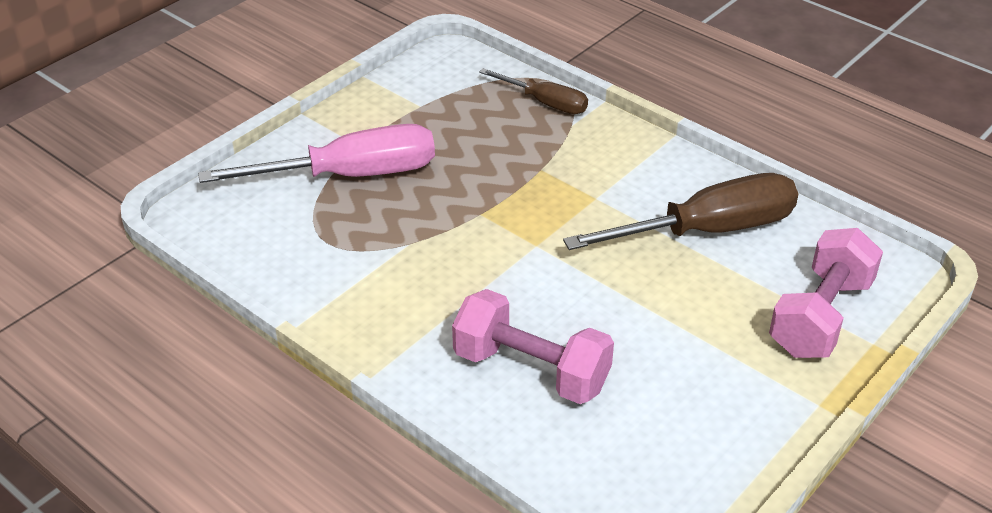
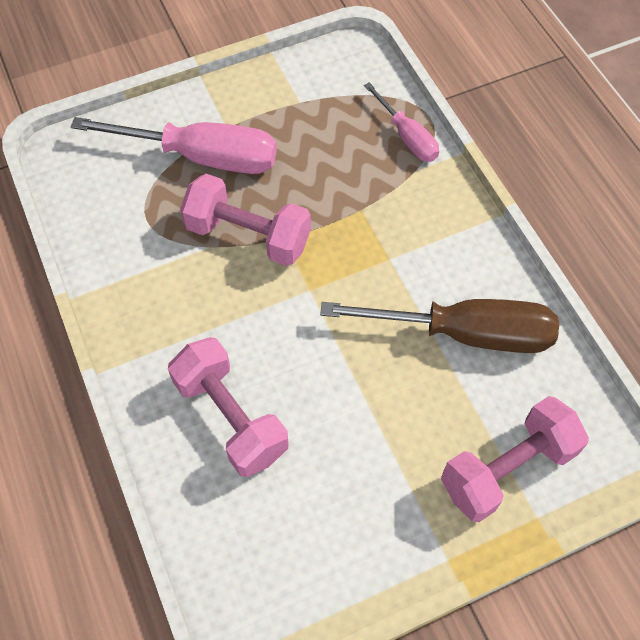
camera: 25 degrees right, 20 degrees up
(443, 222) = (248, 235): none -> pink dumbbell
(545, 103) = (407, 137): brown screwdriver -> pink screwdriver

